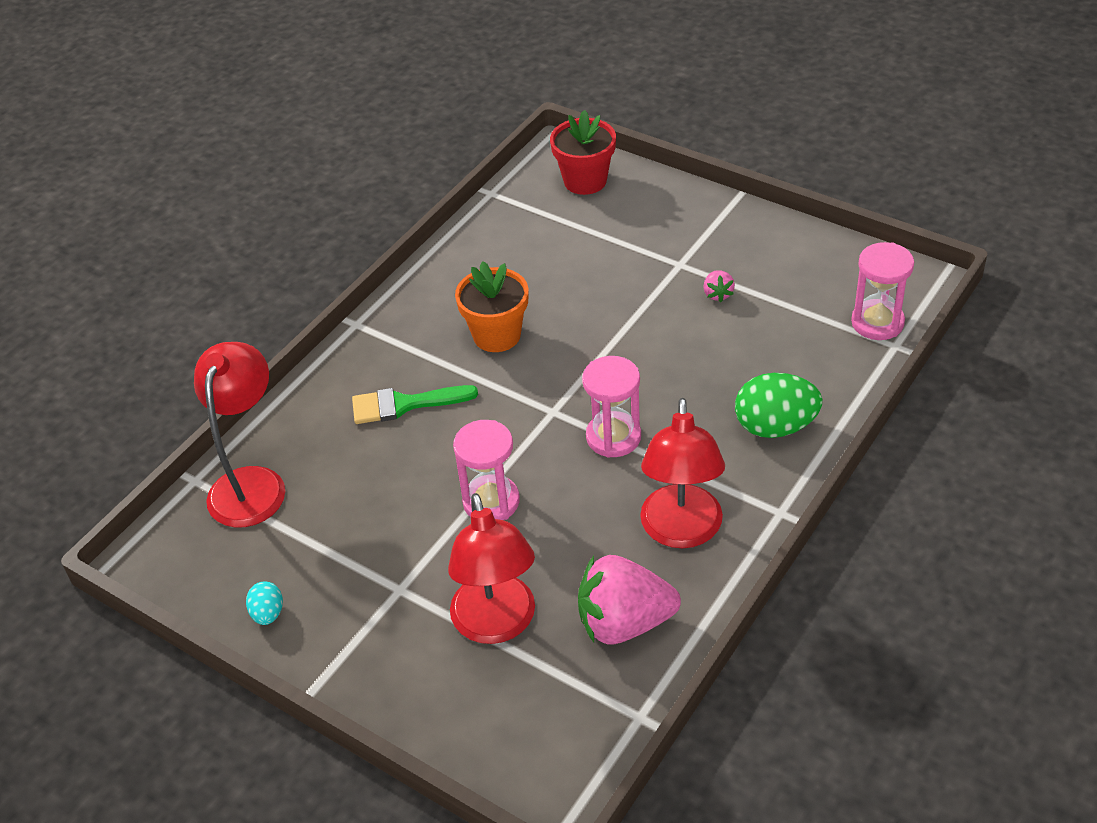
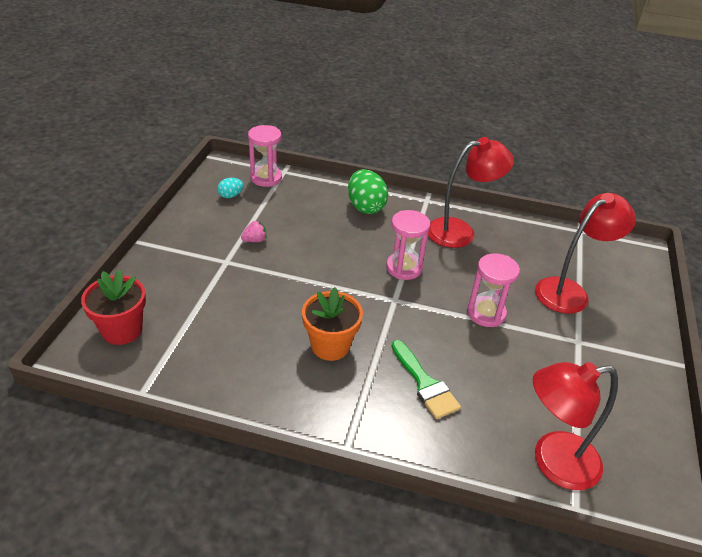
camera: 115 degrees left, 5 degrees down
(268, 613) = (646, 406): turquoise egg -> turquoise egg (231, 195)
(624, 623) = (532, 243): pink strawberry -> none

